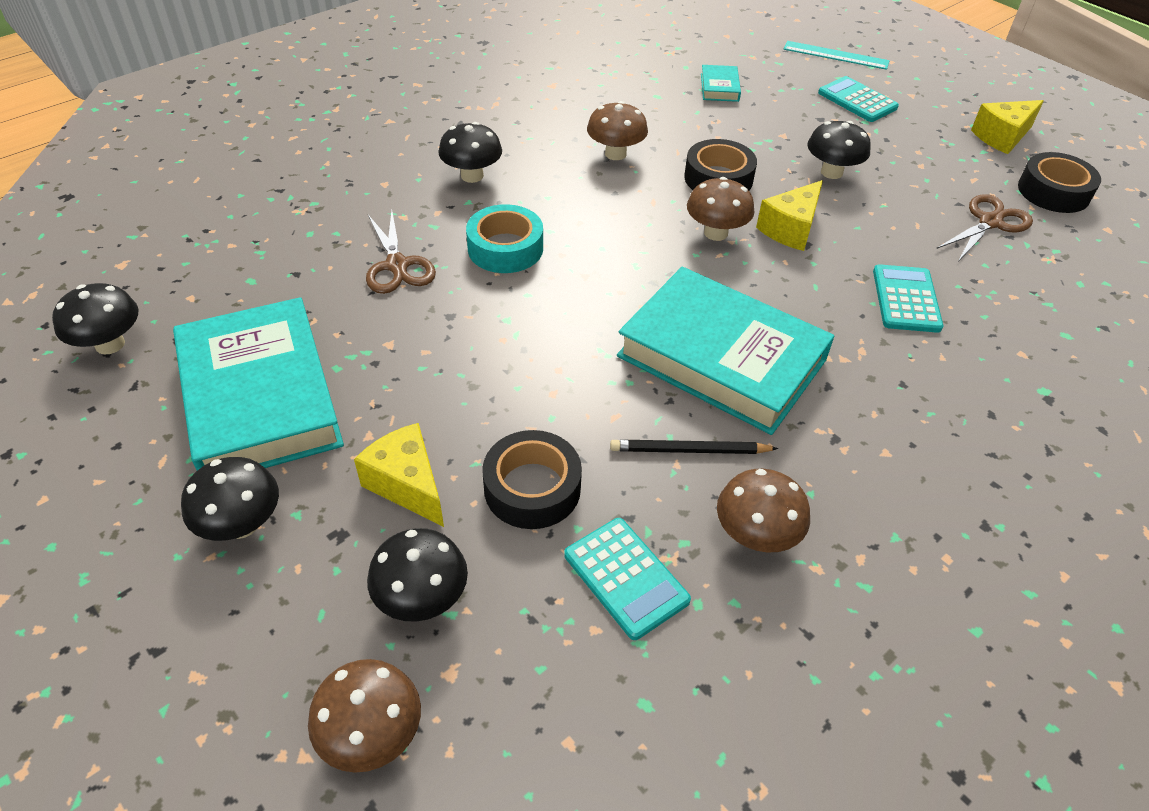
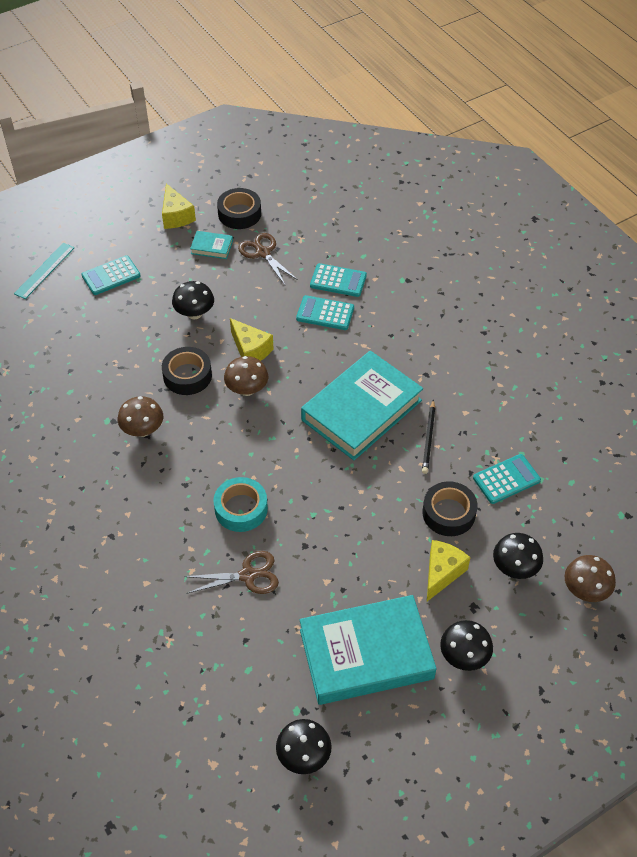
camera: 80 degrees left, 5 degrees up
(407, 485) = (442, 573): yellow cheese -> yellow cheese turned 150 degrees clockwise
(472, 176) = (149, 523): black mushroom -> none
(719, 87) = (69, 350): turquoise book -> turquoise book (212, 247)
(755, 535) = (484, 422): brown mushroom -> none
(987, 308) = (338, 280): none -> turquoise calculator

